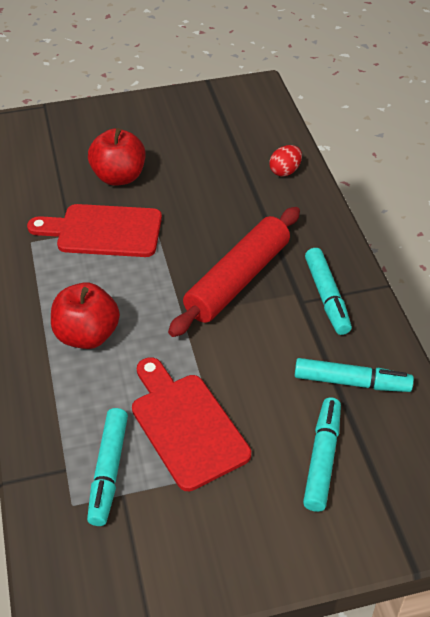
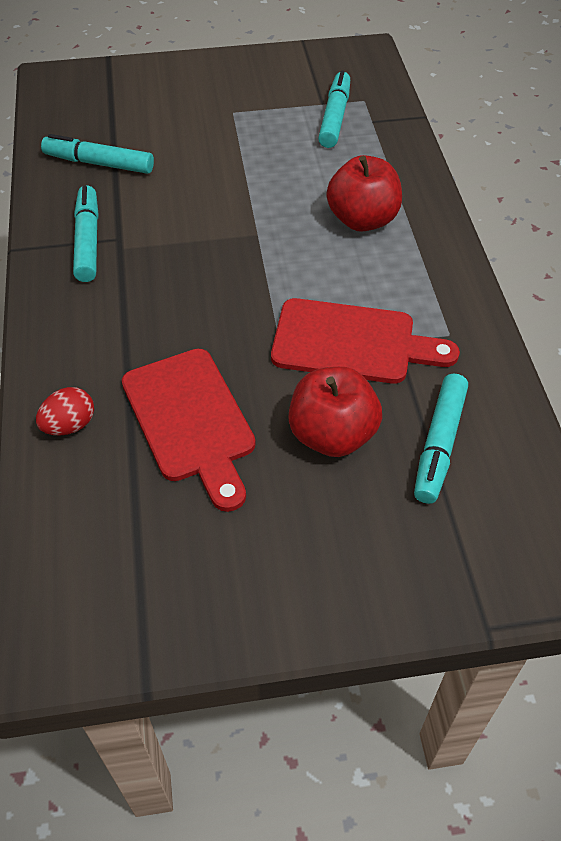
camera: 175 degrees left, 5 degrees up
(186, 425) = (264, 142): red cutting board -> red cutting board (191, 421)
(237, 280) = (185, 266): red rolling pin -> none
(322, 459) = (150, 114): turquoise marker -> turquoise marker (439, 444)

